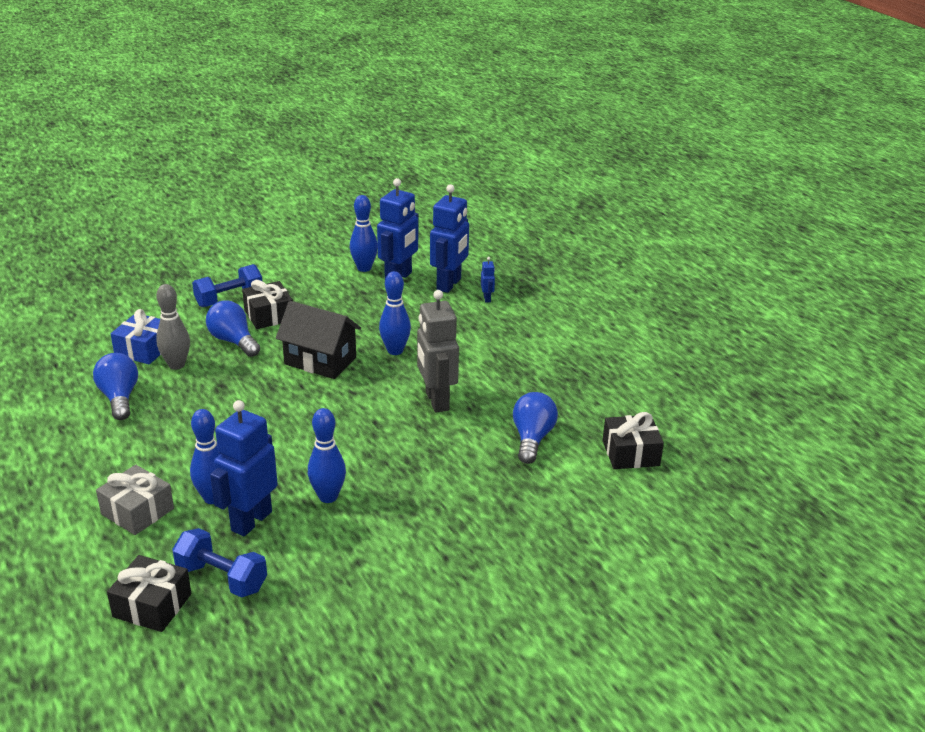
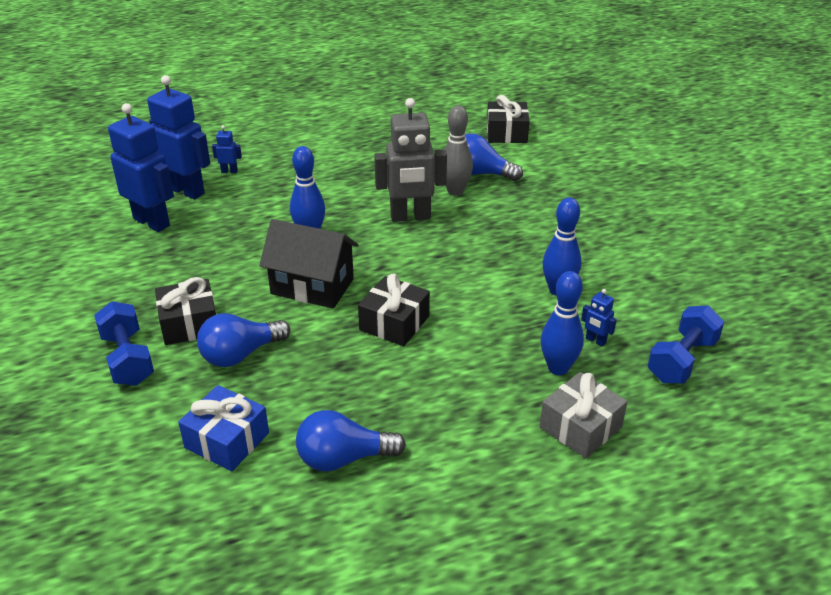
camera: 80 degrees left, 5 degrees up
(152, 605) = (727, 408): black gift -> black gift (394, 323)
(176, 365) = (279, 406): grey bowling pin -> grey bowling pin (455, 191)
(251, 521) = (595, 341): blue robot -> blue robot, size x0.43
(320, 361) = (312, 286): black house -> black house turned 75 degrees clockwise
(364, 268) = (112, 245): blue bowling pin -> none

